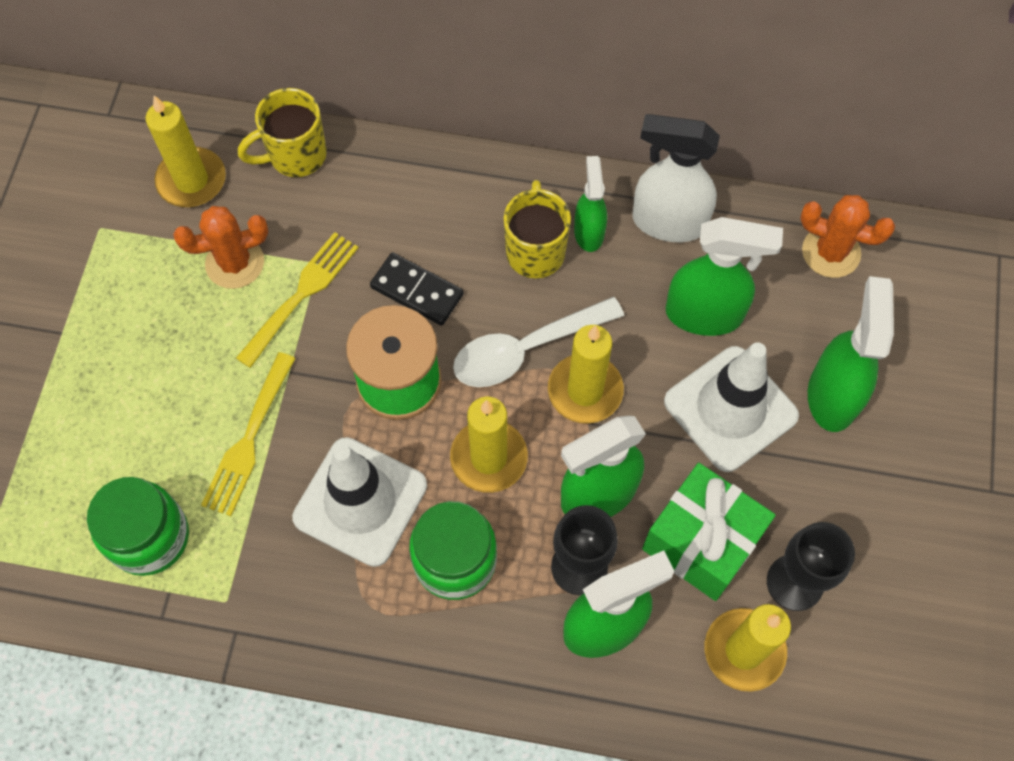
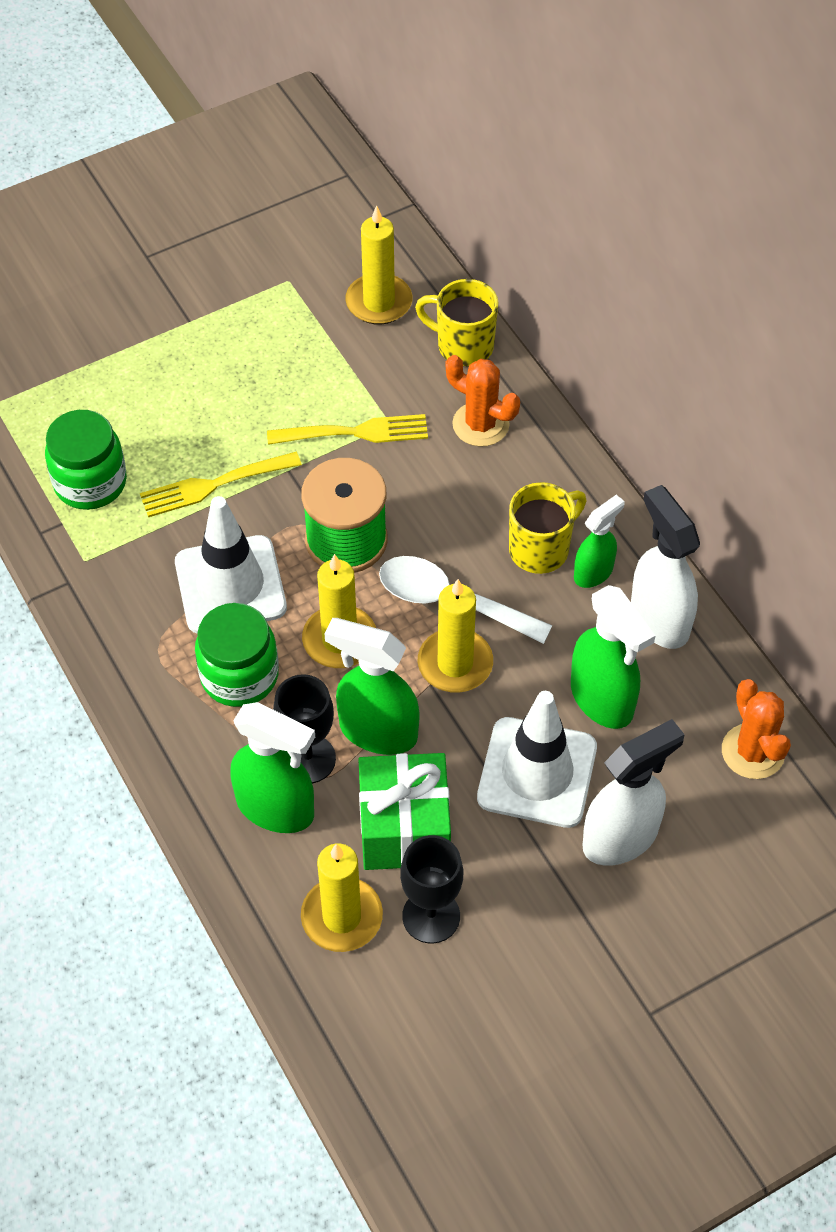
camera: 50 degrees right, 10 degrees down
(235, 263) = (340, 375): orange cactus -> orange cactus (480, 424)
(417, 291) = (429, 499): black domino -> none
(832, 395) = (621, 838): green spray bottle -> white spray bottle

